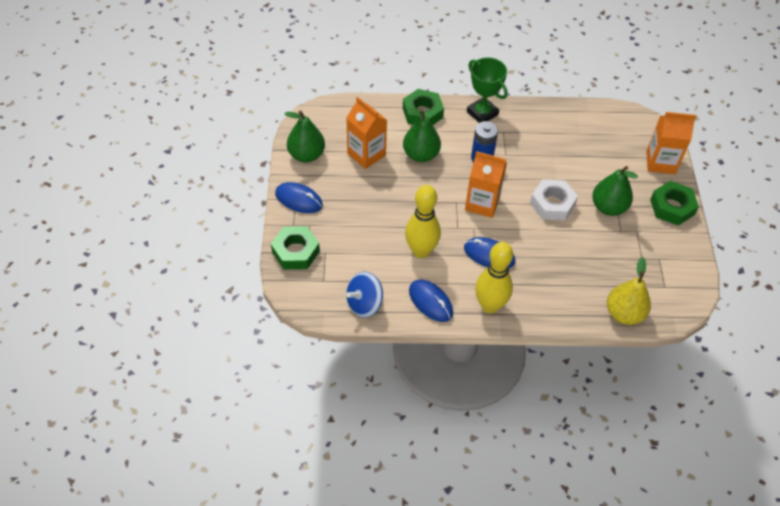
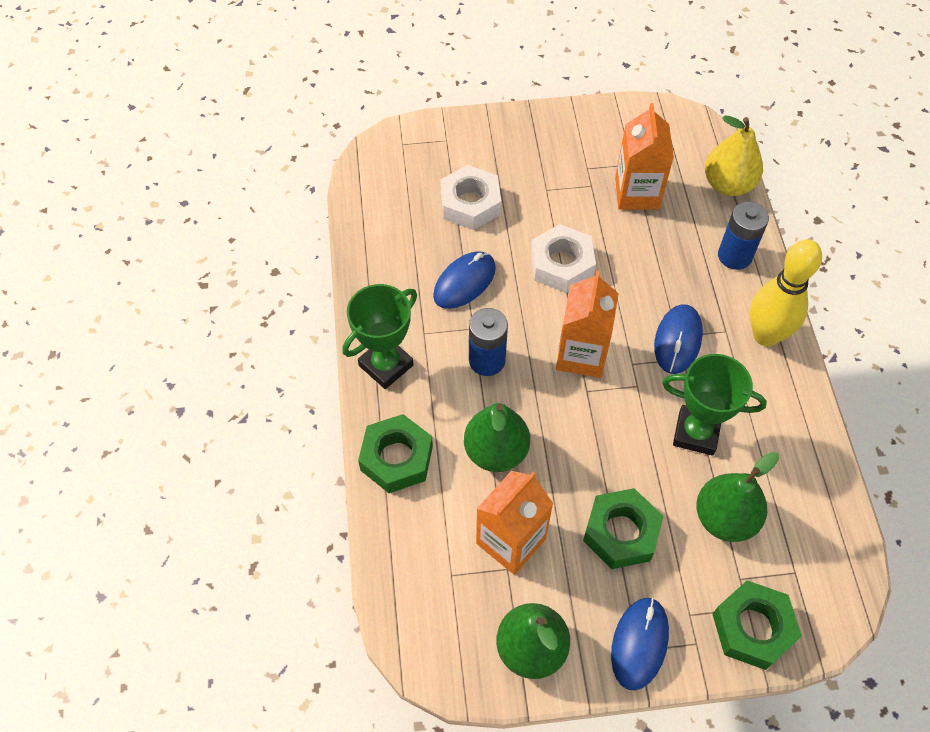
camera: 95 degrees left, 5 degrees up
(364, 304) = (818, 503): blue spinning top -> none
(421, 251) = (696, 433): yellow bowling pin -> green trophy
(430, 302) = (784, 411): blue mouse -> blue mouse (464, 282)
(557, 303) = (734, 256): none -> blue battery
(603, 163) = (470, 203): none -> white nut
(608, 207) = (552, 198): green pear -> green pear (725, 518)
(660, 162) = (456, 138): orange carton -> orange carton (637, 193)
(672, 207) = (536, 129): green nut -> green nut (621, 532)

